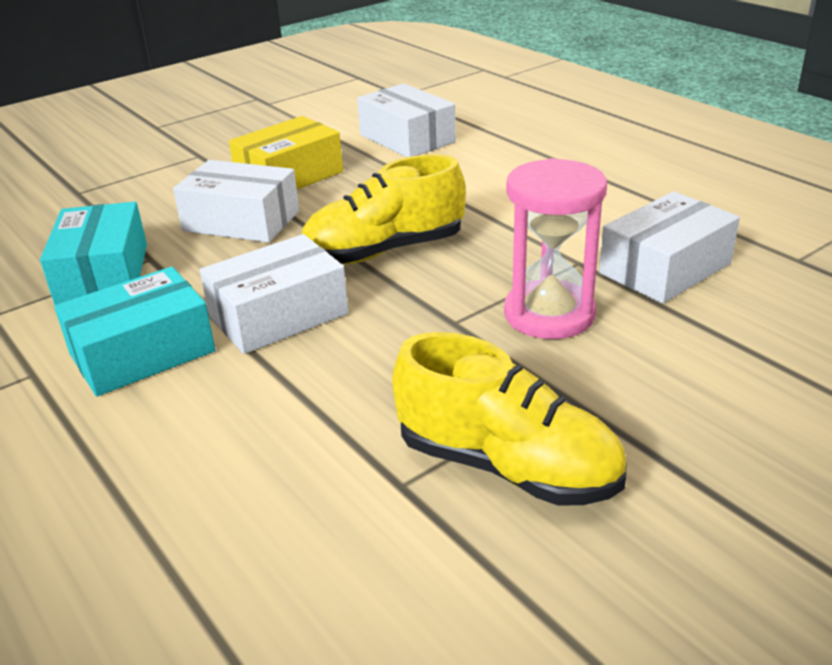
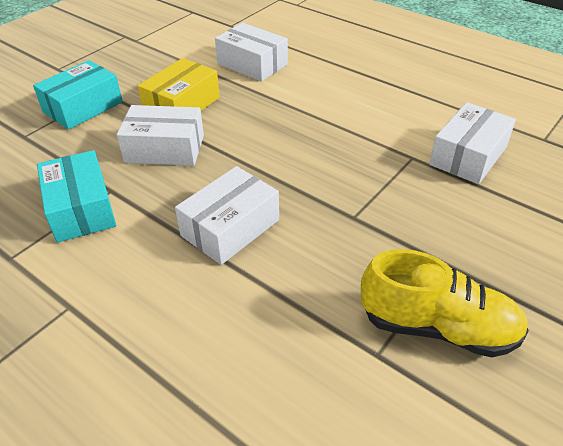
camera: 15 degrees left, 10 degrees up
(142, 352) = (145, 274): turquoise box -> turquoise box (83, 107)
(384, 251) = (280, 163): yellow shoe -> none
(549, 314) = (412, 202): pink hourglass -> none

